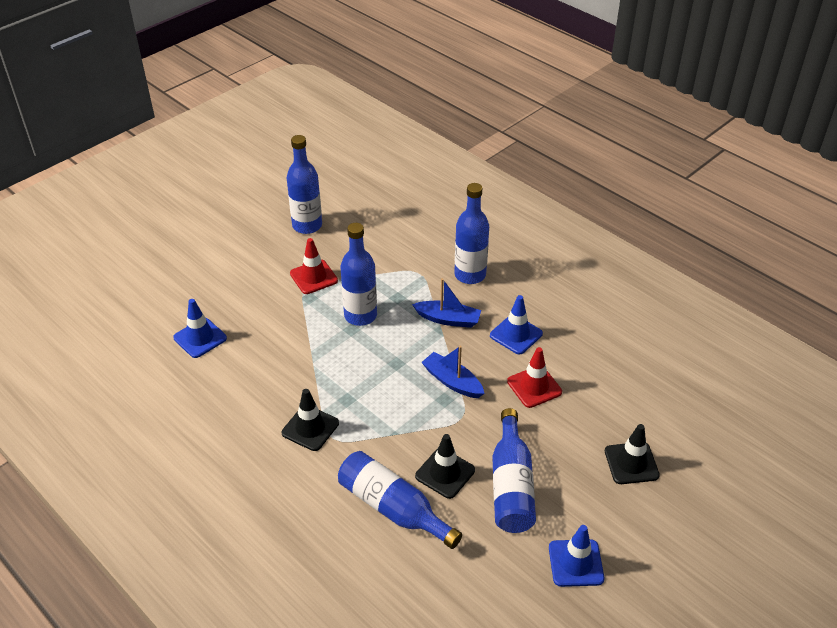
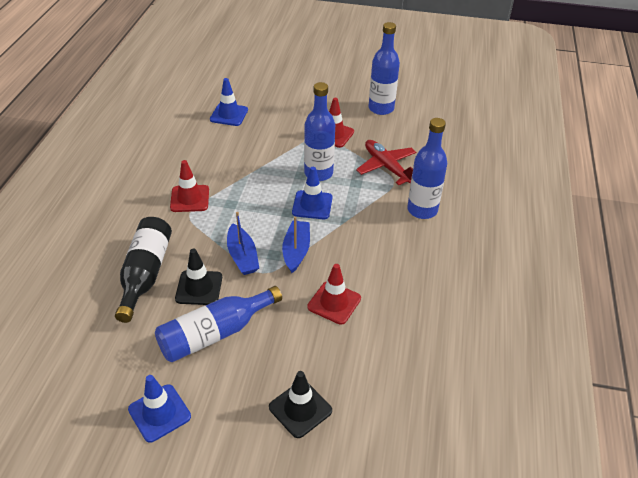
camera: 55 degrees right, 0 degrees up
(310, 428) = (190, 199): black traffic cone -> red traffic cone
(393, 508) = (145, 274): blue bottle -> black bottle
(395, 266) = (387, 167): none -> red plane
(448, 319) = (360, 219): blue boat -> blue boat (242, 256)
(516, 334) = (383, 266): blue traffic cone -> blue traffic cone (312, 205)

